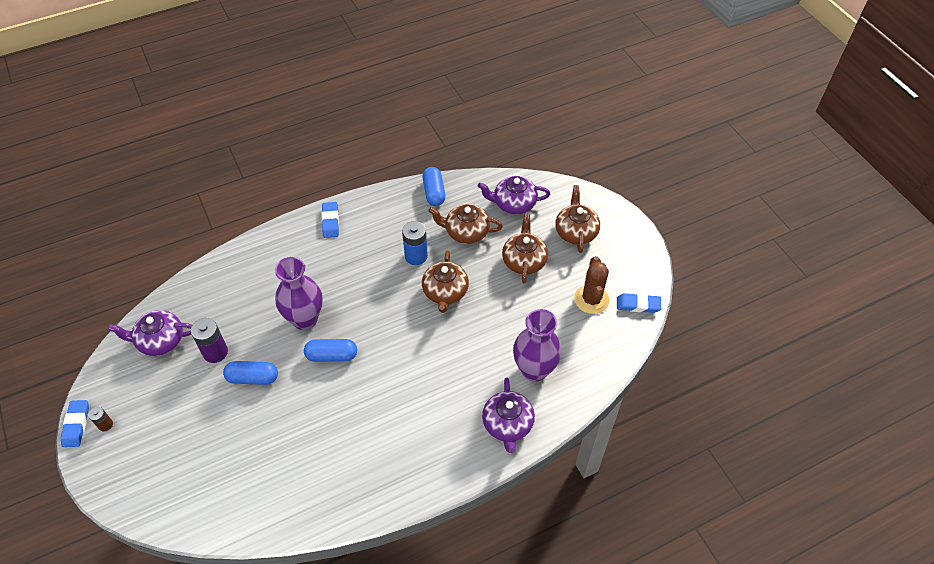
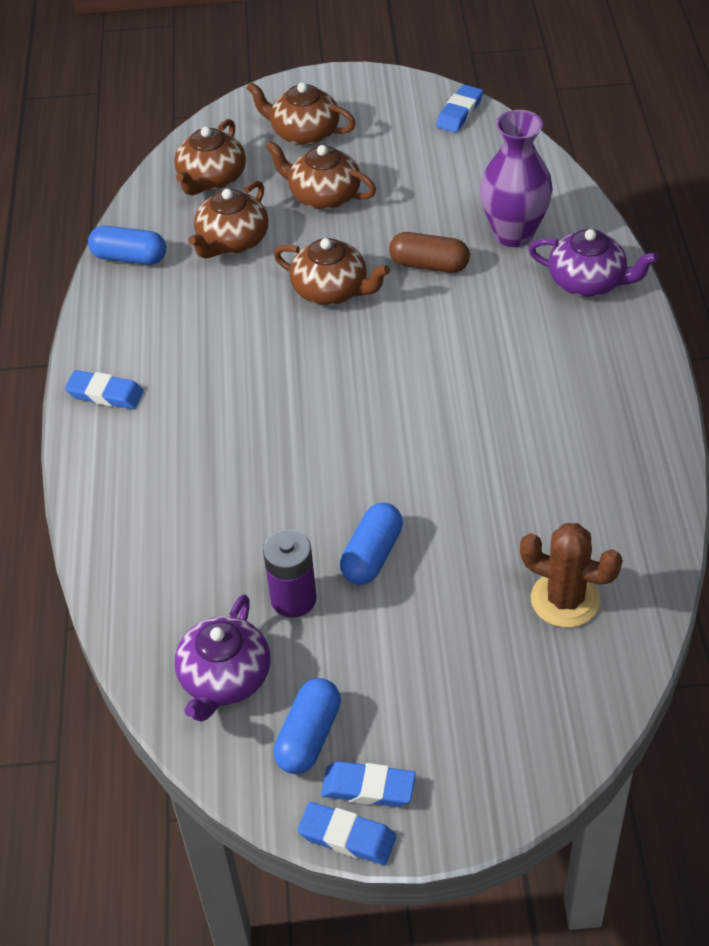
camera: 65 degrees left, 5 degrees down
(105, 425) = (368, 787): brown battery -> blue eraser
(305, 319) = (290, 466): purple vase -> none
(332, 355) = (379, 446): blue capsule -> blue capsule (309, 736)
(416, 256) = (243, 307): blue battery -> none
(487, 333) = (429, 265): none -> brown capsule
(513, 203) = (211, 179): purple teapot -> brown teapot
(591, 299) = (427, 151): brown cactus -> brown cactus (565, 600)

